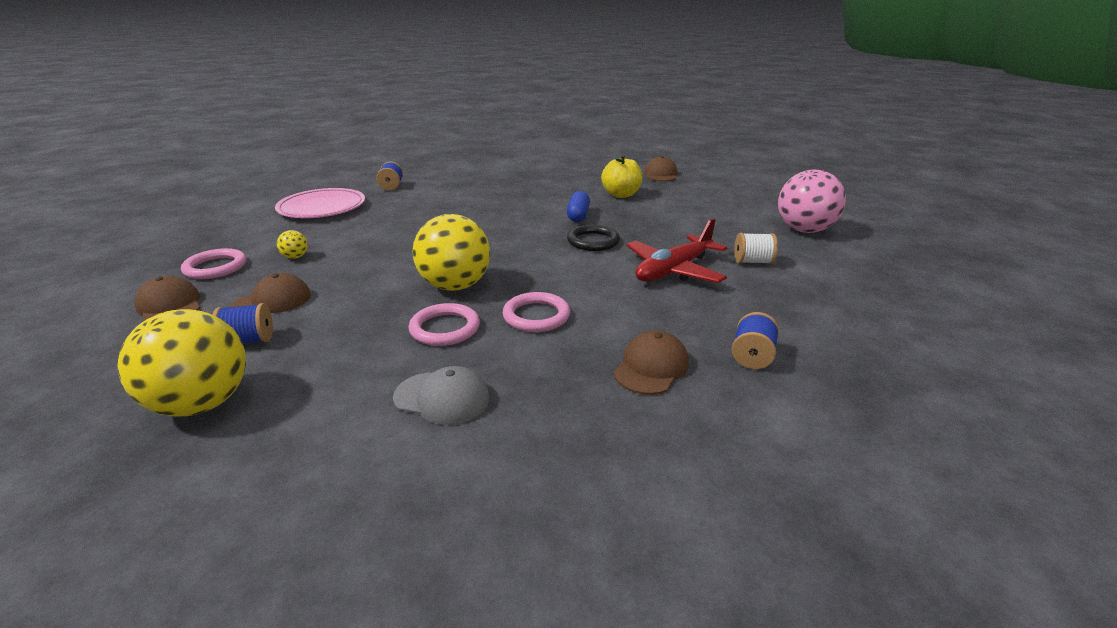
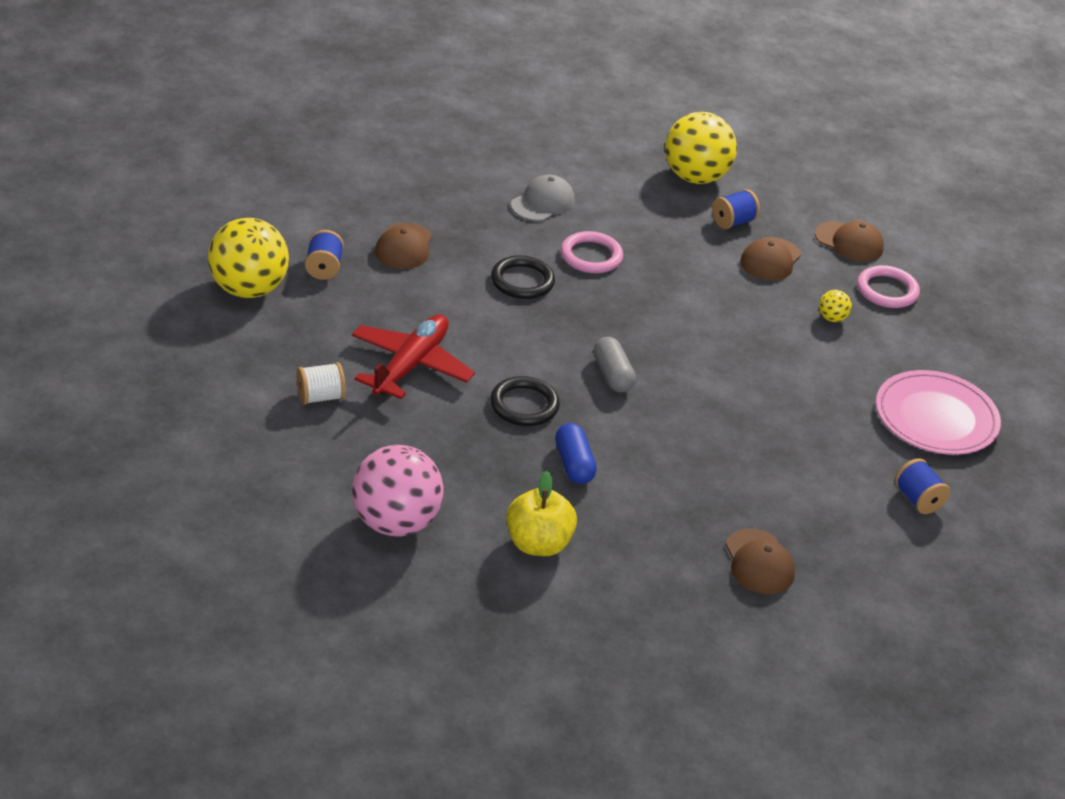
camera: 155 degrees right, 10 degrees up
(442, 398) = (543, 203): grey cap -> grey cap turned 135 degrees clockwise
(455, 286) = (625, 305): yellow ball -> yellow ball (248, 289)
(513, 248) = (613, 375): none -> grey capsule
(536, 316) = (522, 281): pink ring -> black ring
(660, 174) = (496, 649): brown cap -> brown cap (759, 562)
(804, 230) = (245, 483): pink ball -> pink ball (395, 523)

